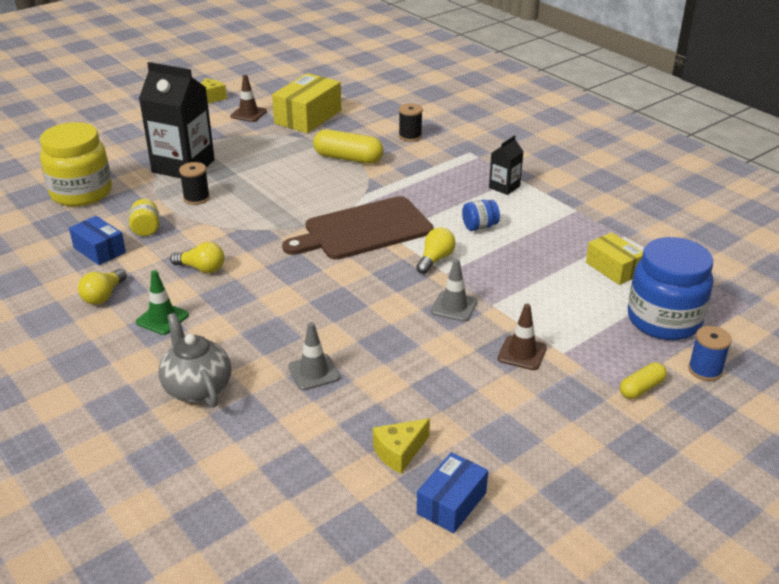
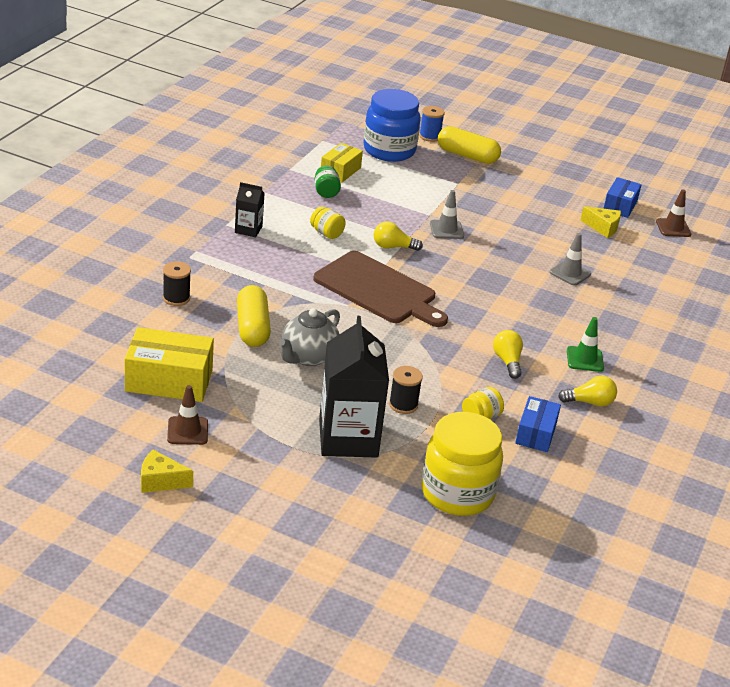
camera: 120 degrees left, 0 degrees up
(197, 388) = (633, 317): grey teapot -> grey teapot (308, 357)
(451, 503) = (620, 206): blue box -> blue box turned 75 degrees counterclockwise
(479, 226) = (326, 233): blue jar -> yellow jar
(522, 353) = (473, 198): brown traffic cone -> brown traffic cone (673, 228)
(565, 247) = (326, 192): none -> green jar
(641, 388) = (467, 155): yellow capsule -> yellow capsule, size x1.76

